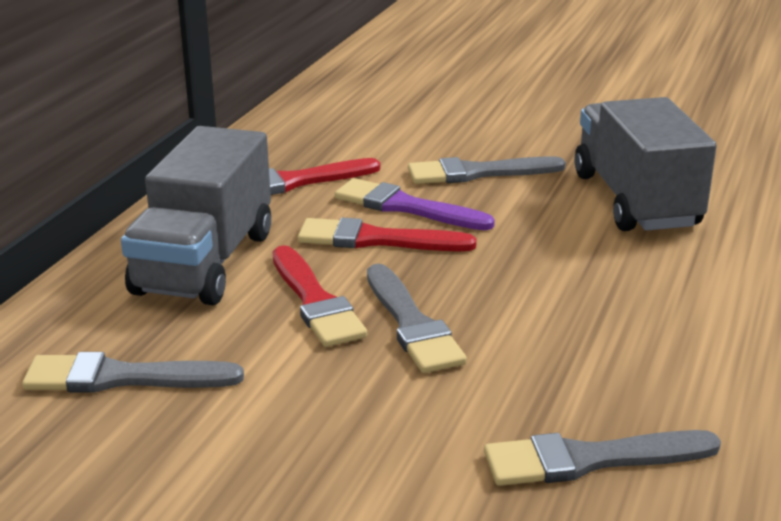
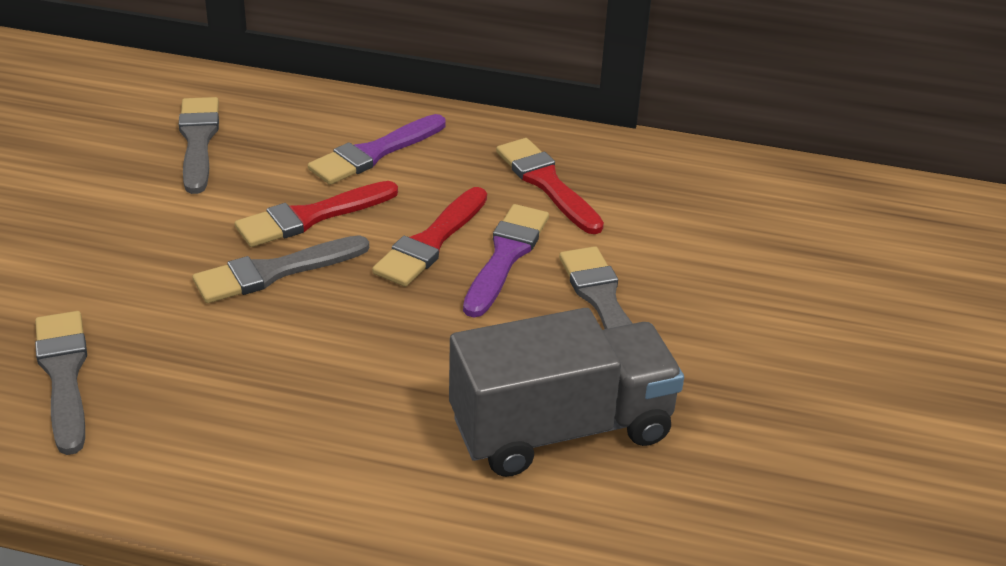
camera: 80 degrees right, 10 degrees up
(205, 263) = (374, 153): grey truck -> purple brush
(376, 240) = (431, 242): red brush -> red brush turned 150 degrees counterclockwise

